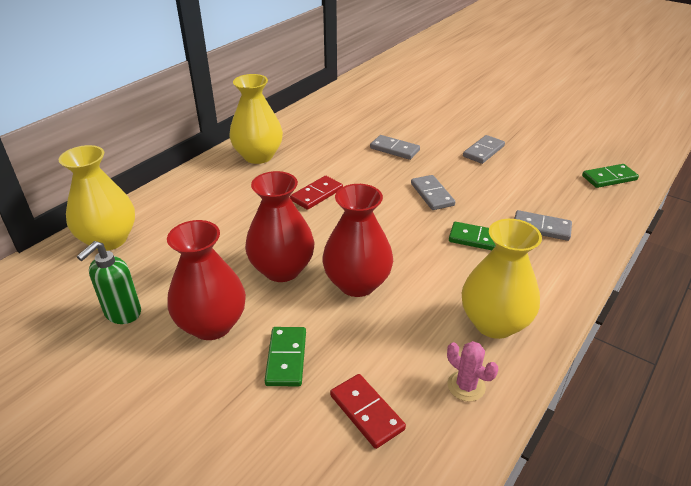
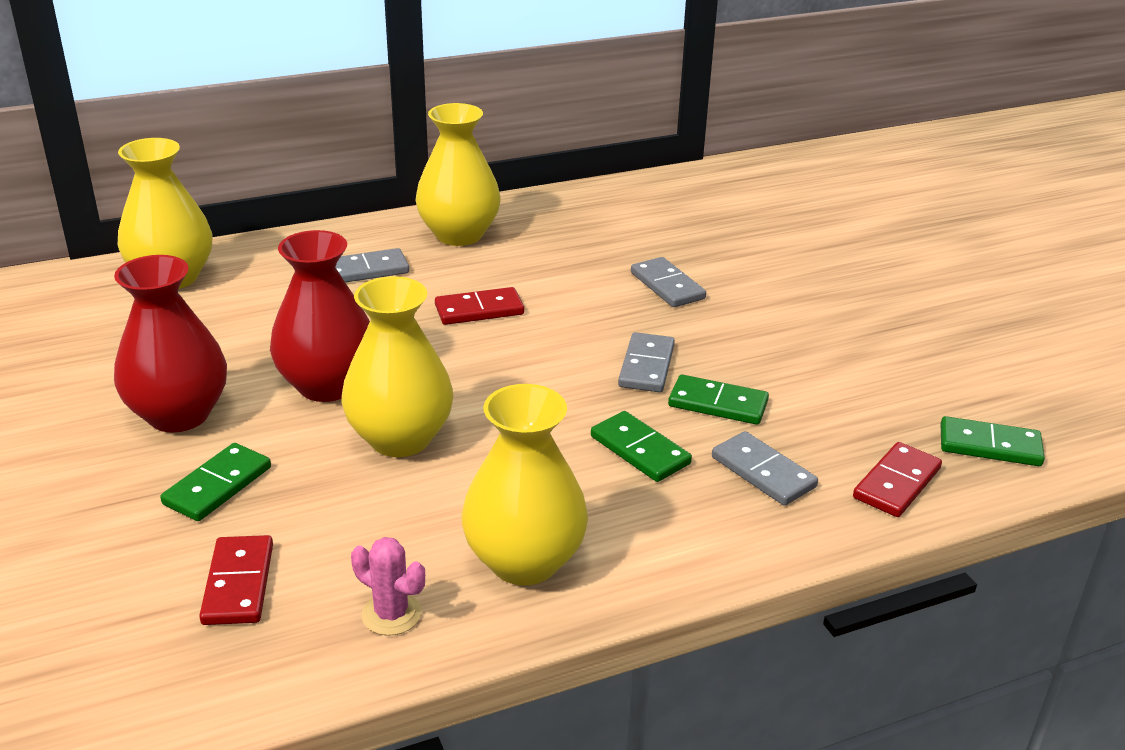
camera: 30 degrees right, 5 degrees down
(122, 313) = (102, 364): green soap dispenser -> none
(357, 283) = (400, 438): red vase -> yellow vase
(466, 386) = (391, 614): pink cactus -> pink cactus turned 45 degrees counterclockwise
(483, 151) = (811, 333): grey domino -> grey domino (366, 270)
(484, 201) = (718, 404): none -> green domino
(597, 210) = (897, 483): none -> red domino

